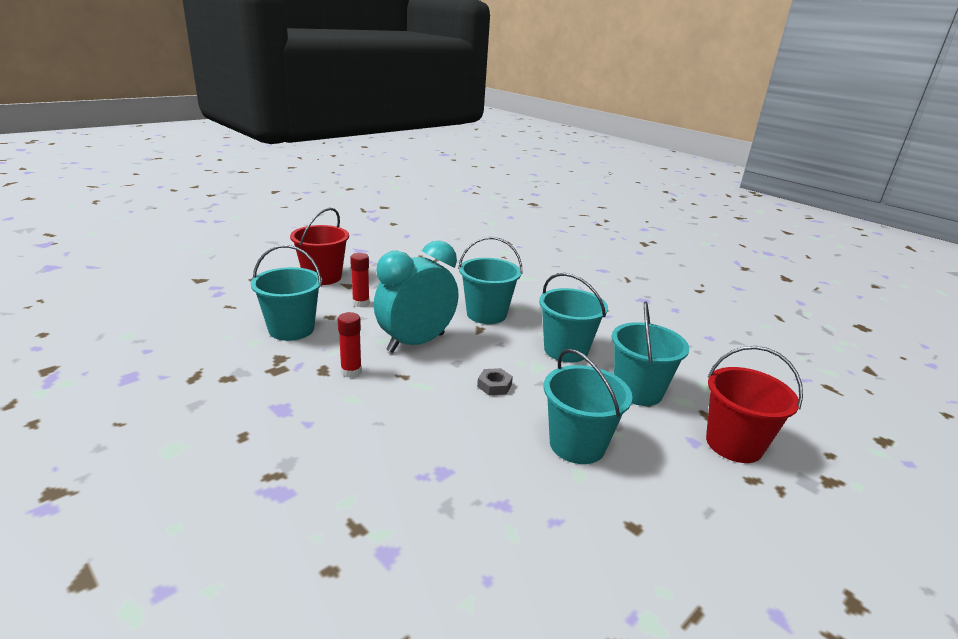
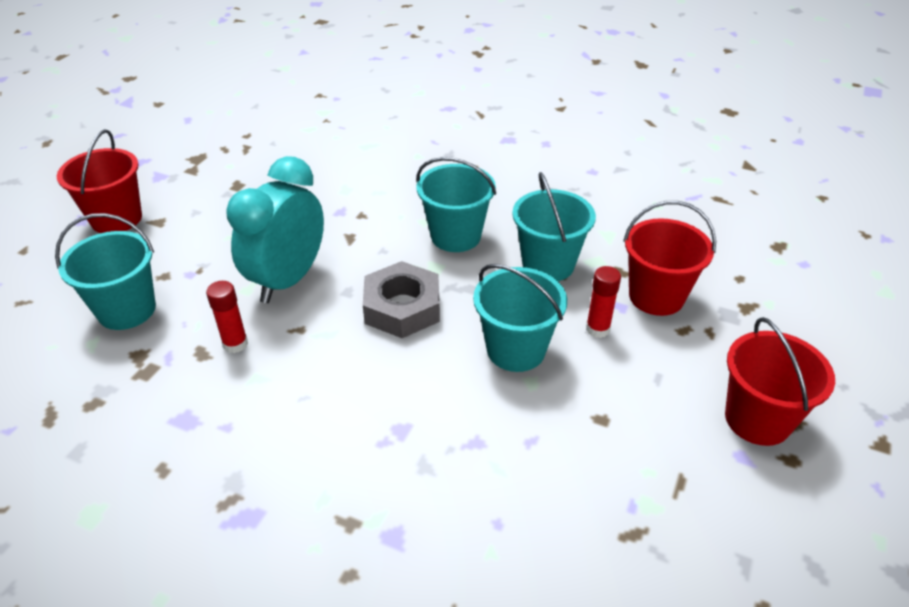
camera: 20 degrees left, 15 degrees up
(361, 303) = (190, 244): red glue stick -> red glue stick (597, 329)
(486, 314) = (347, 213): turquoise bucket -> none
(494, 385) = (402, 307): grey nut -> grey nut, size x2.12
(808, 586) = (757, 419): none -> red bucket

